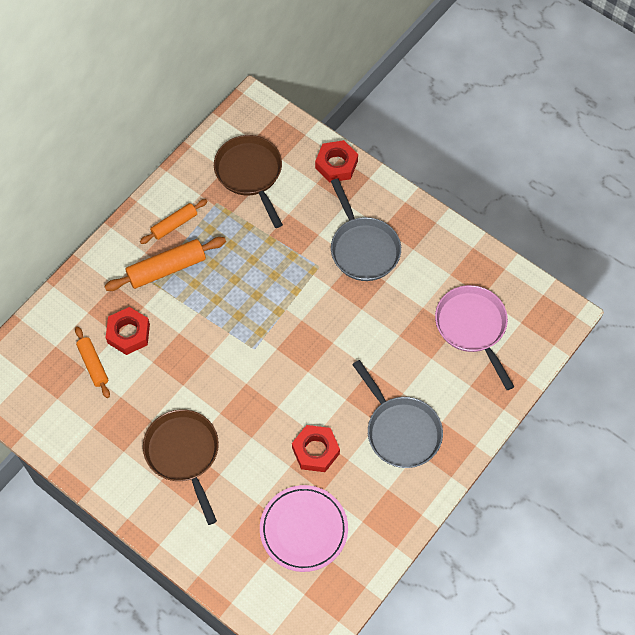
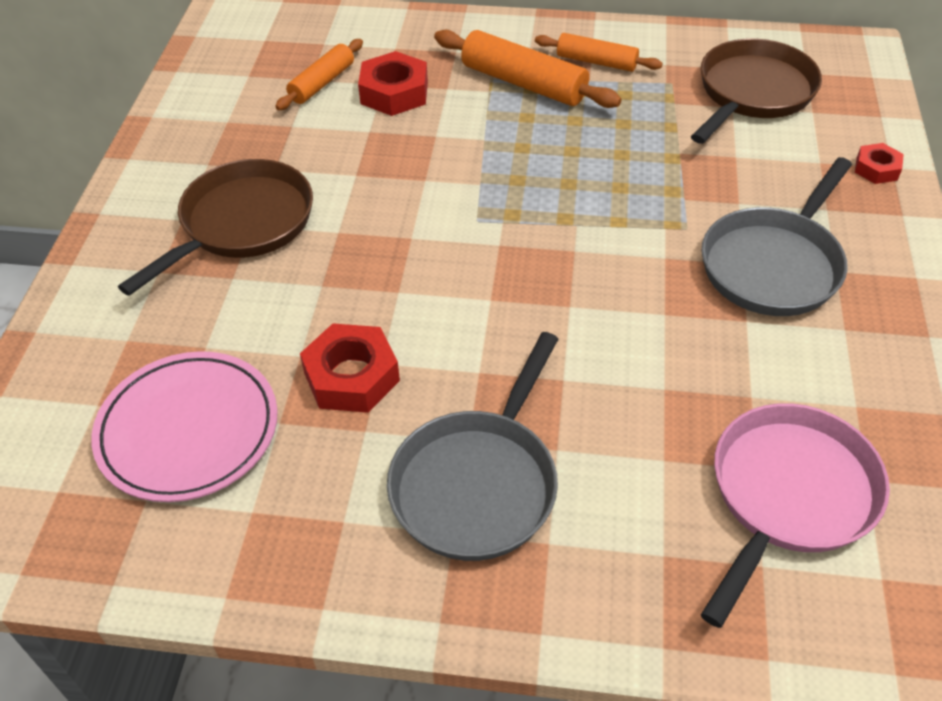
camera: 60 degrees right, 15 degrees down
(336, 165) = (876, 169): red nut -> red nut, size x0.58

